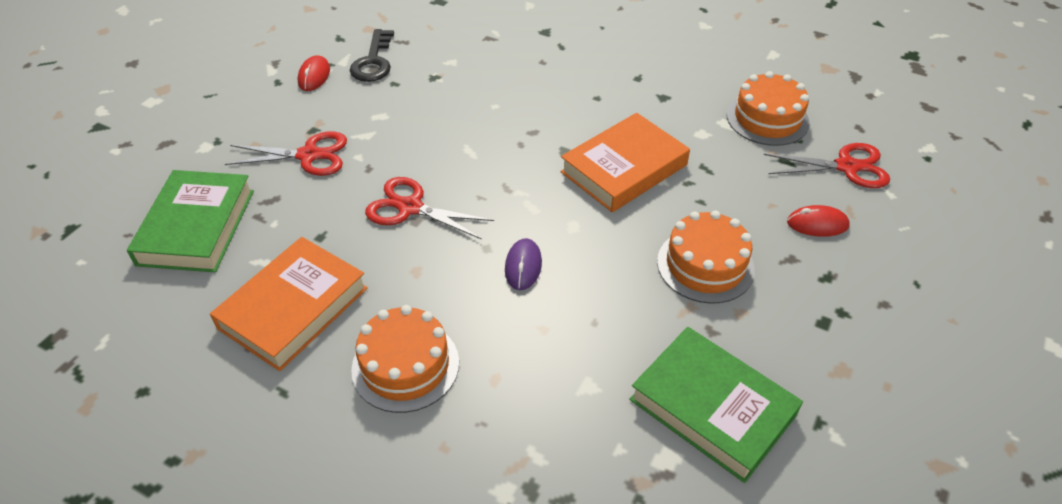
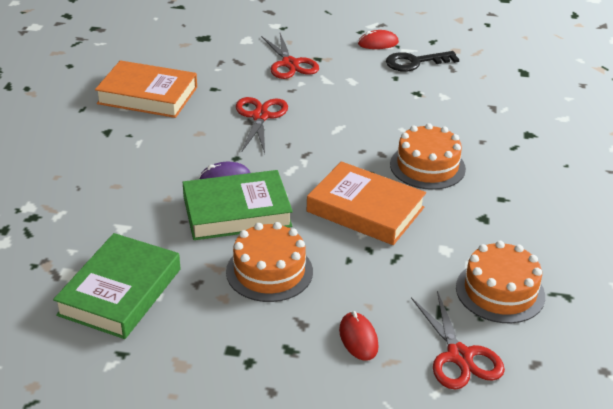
camera: 70 degrees right, 10 degrees down
(196, 227) = (200, 44): green book -> green book (237, 211)
(405, 365) = (115, 147): orange cake -> orange cake (427, 166)

